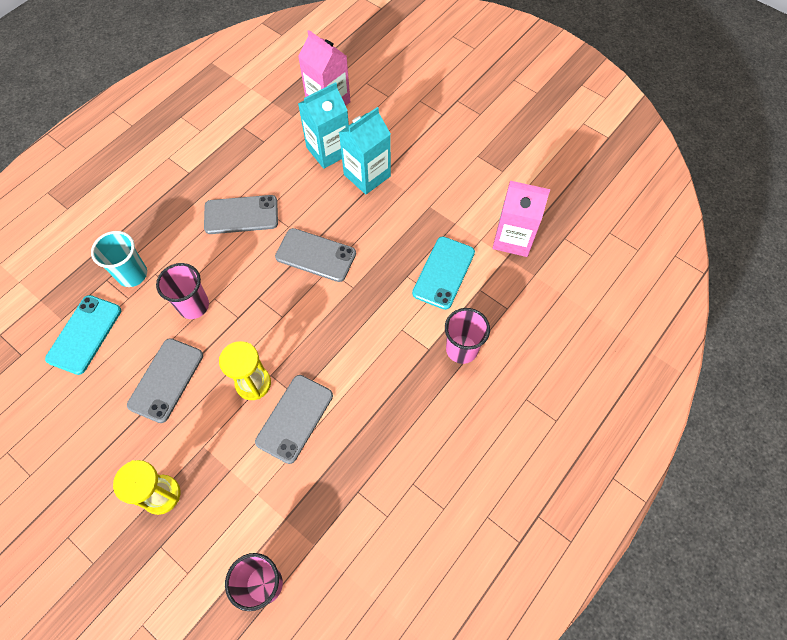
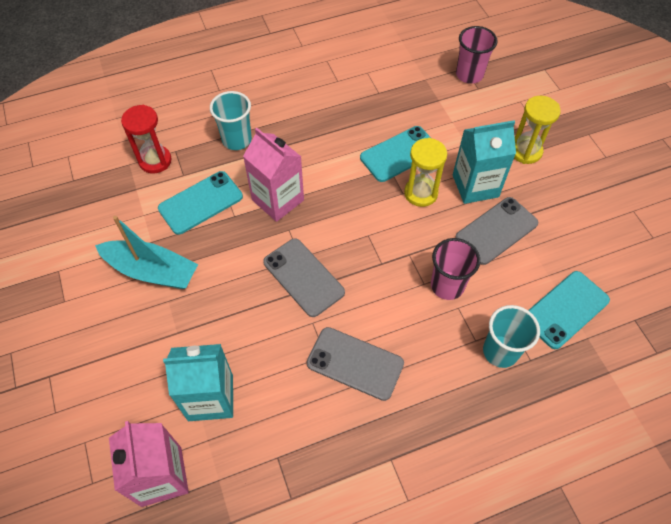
camera: 150 degrees left, 5 degrees down
(294, 418) = (399, 154): grey phone -> turquoise phone
(367, 175) = (192, 340): turquoise carton -> turquoise carton (475, 186)
(435, 203) = (152, 271): none -> turquoise boat
(461, 349) = (237, 140): pink cup -> turquoise cup
(513, 238) = (115, 201): pink carton -> pink carton (278, 200)
(515, 289) = (155, 161): none -> red hourglass

